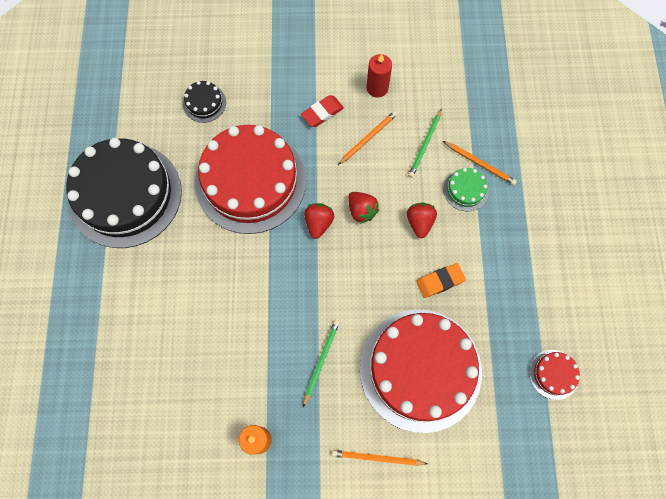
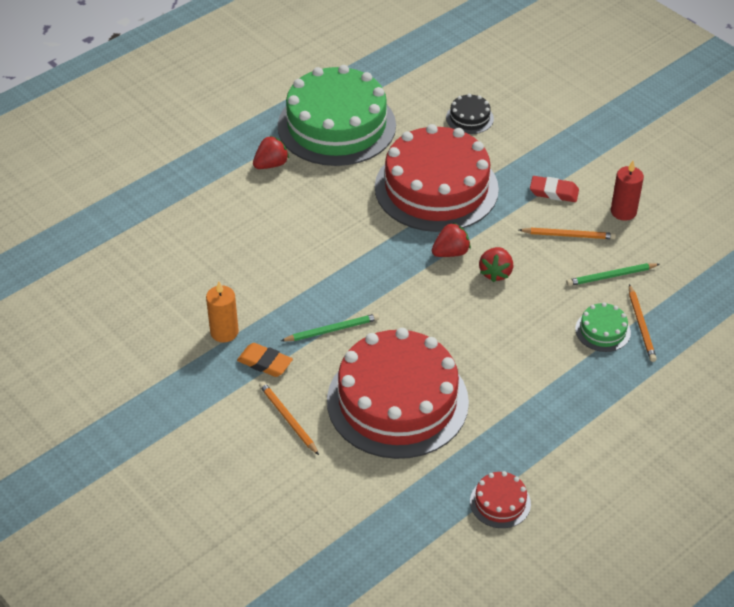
camera: 50 degrees right, 25 degrees down
(125, 195) = (336, 125): black cake -> green cake
(419, 222) = (532, 318): red strawberry -> red strawberry (271, 164)
(440, 281) = (494, 365): orange eraser -> orange eraser (265, 363)

